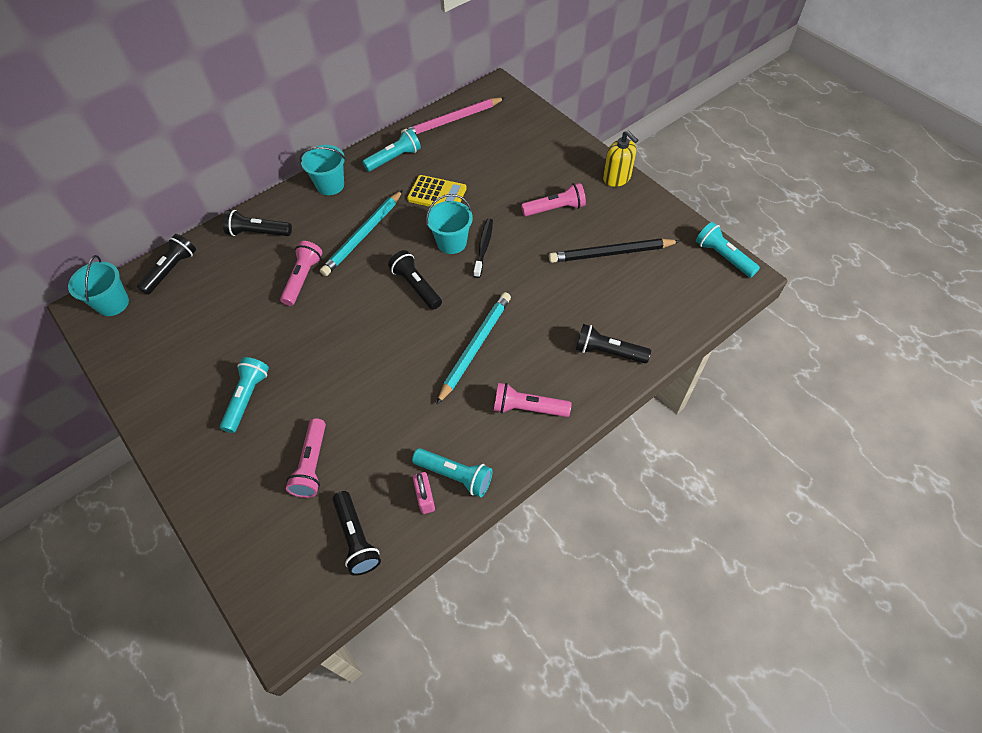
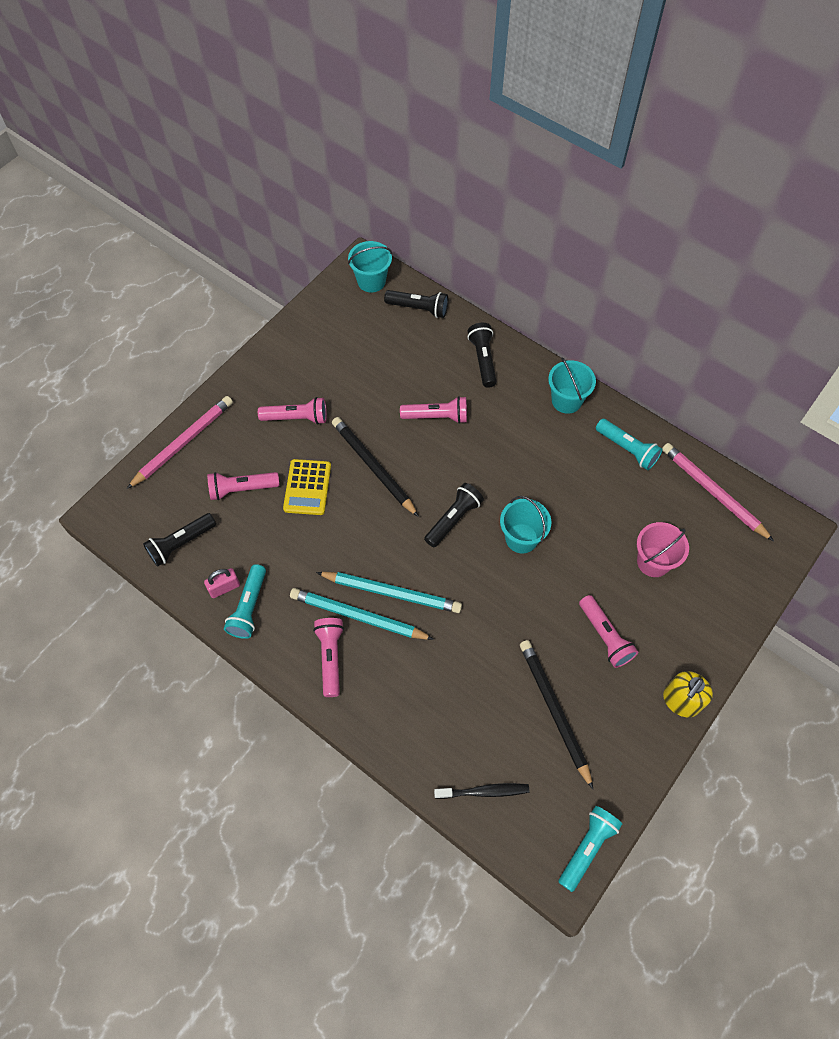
camera: 75 degrees right, 5 degrees up
(224, 521) = (183, 443): none -> pink pencil
(247, 398) = (296, 418): turquoise flashlight -> pink flashlight
(336, 339) = (373, 467): none -> black pencil
(363, 235) = (506, 452): turquoise pencil -> turquoise pencil (358, 616)
(437, 194) = (587, 506): yellow calculator -> yellow calculator (307, 487)
(483, 247) = (523, 572): black toothbrush -> black toothbrush (483, 791)
(500, 166) = (653, 562): none -> pink bucket
(608, 352) = (414, 726): black flashlight -> none

